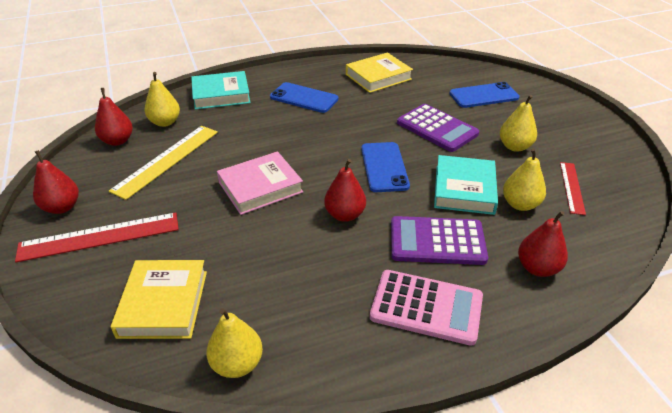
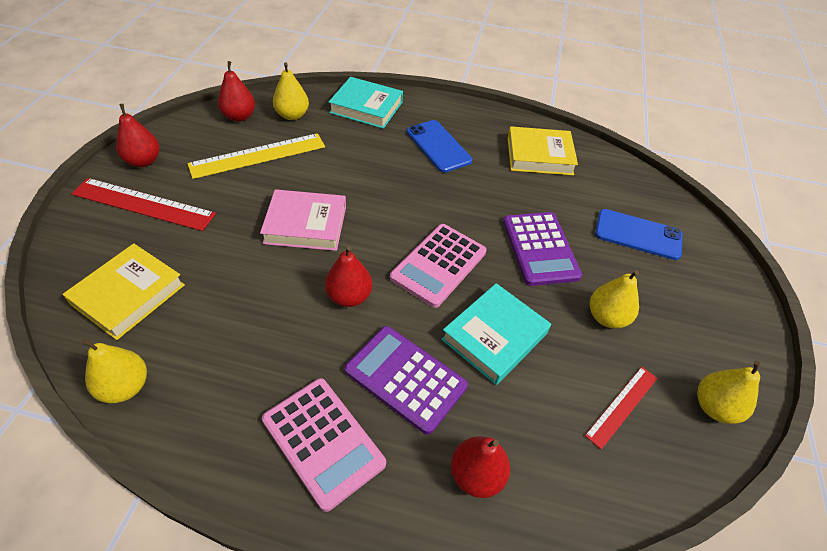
camera: 30 degrees right, 10 degrees up
(384, 167) = (438, 265): blue phone -> pink calculator
(520, 204) = (537, 390): yellow pear -> yellow pear (714, 407)

